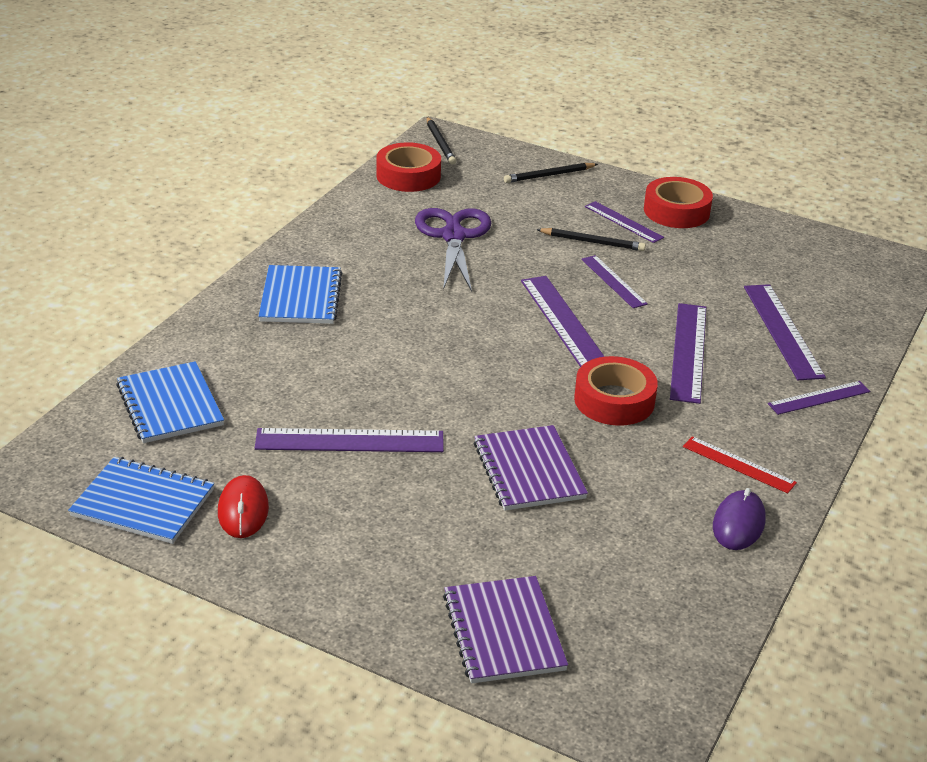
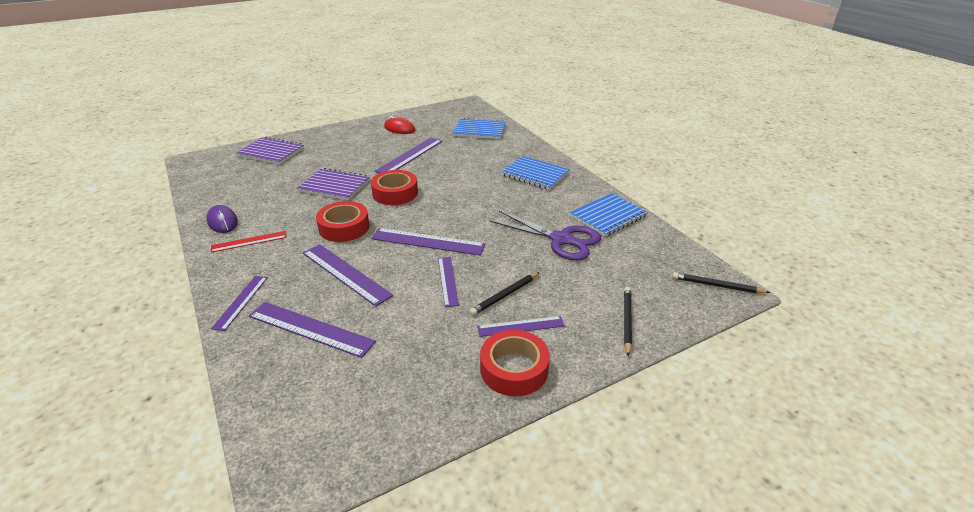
camera: 125 degrees right, 0 degrees up
(143, 503) = (427, 116): blue notebook -> blue notebook (608, 216)
(408, 176) = (663, 251): red tape -> red tape (395, 193)
(613, 281) = (448, 281): purple ruler -> purple ruler turned 75 degrees clockwise

